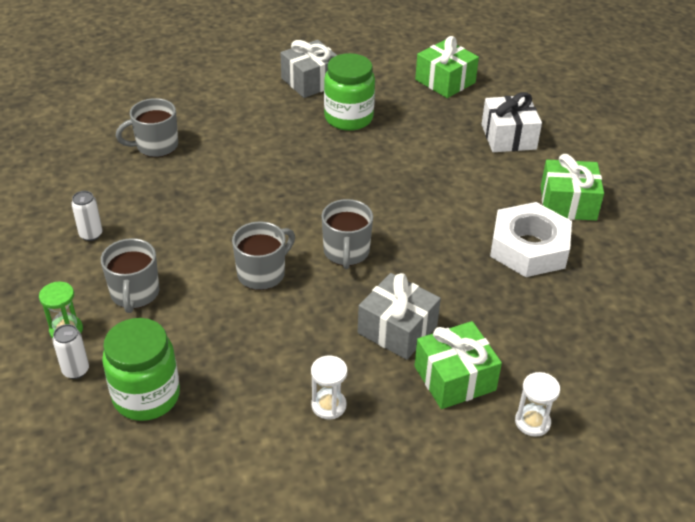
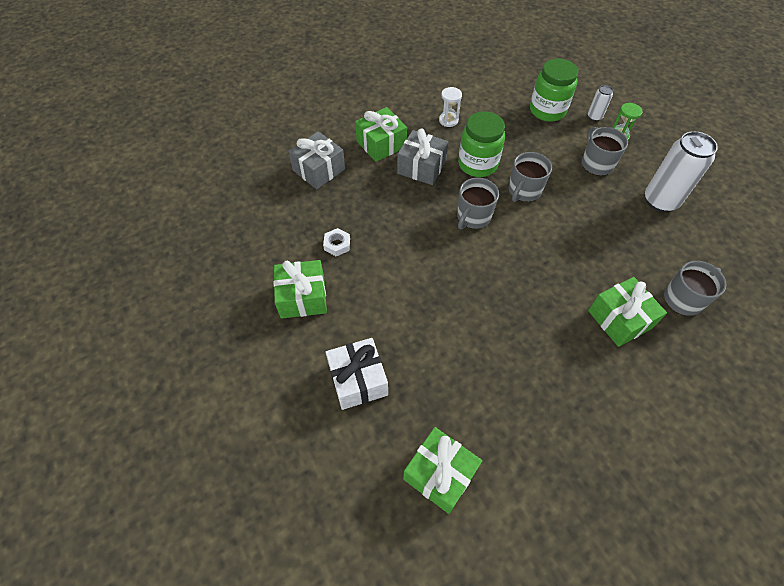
camera: 170 degrees right, 15 degrees up
(91, 234) = (660, 201): white can -> white can, size x2.07
(234, 141) = (619, 319): none -> green gift
(311, 81) = (595, 437): grey gift -> grey gift (319, 170)
(346, 252) = (473, 217): grey mug -> grey mug turned 135 degrees counterclockwise
(348, 118) = (528, 377): green jar -> green jar (477, 164)
(529, 248) = (337, 244): white nut -> white nut, size x0.43
(532, 422) = (335, 128): white hourglass -> none

